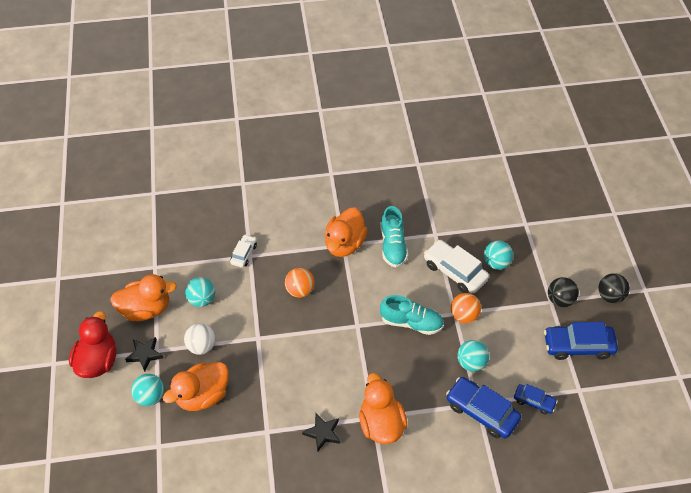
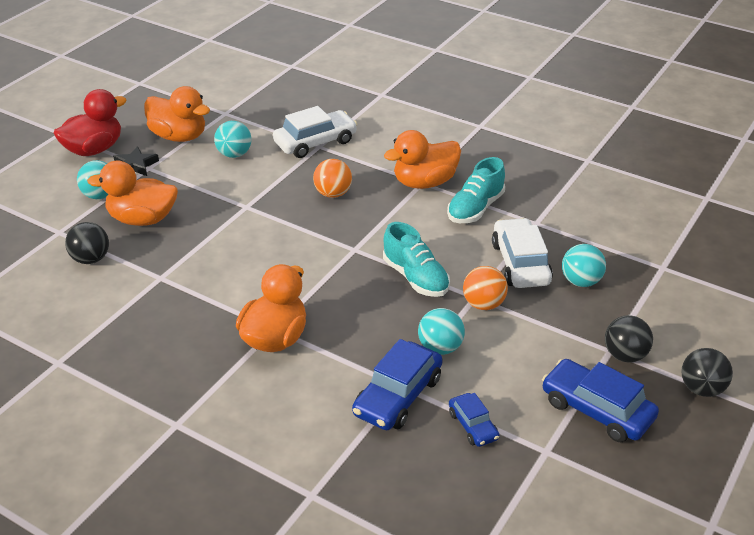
camera: 40 degrees right, 15 degrees down
(201, 346) = (189, 185): white ball -> none
(206, 451) = (91, 259): none -> black ball
(244, 254) = (315, 142): white car -> white car, size x1.78
(322, 433) = (208, 310): black star -> none
(482, 411) = (397, 396): blue car -> blue car turned 135 degrees counterclockwise

